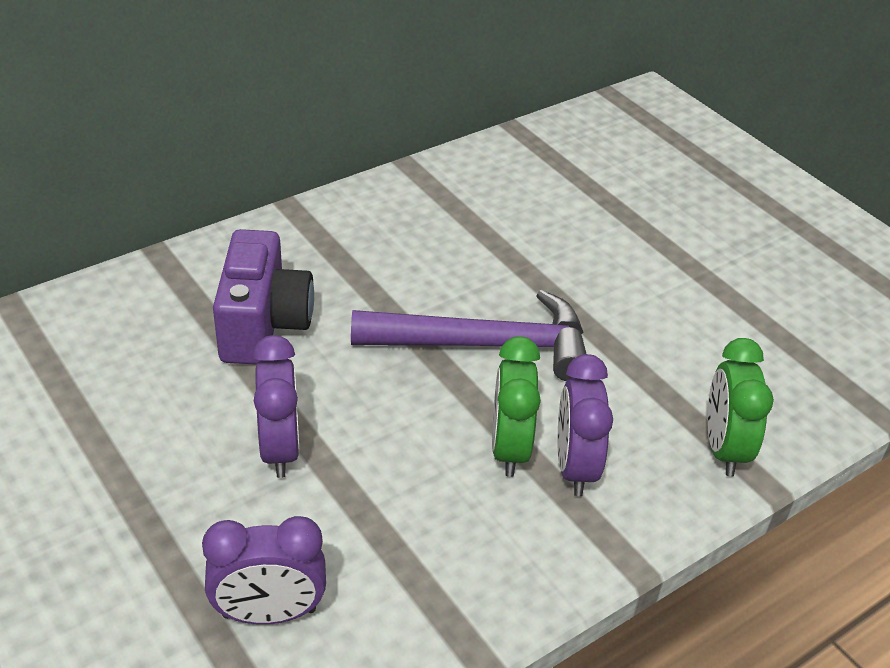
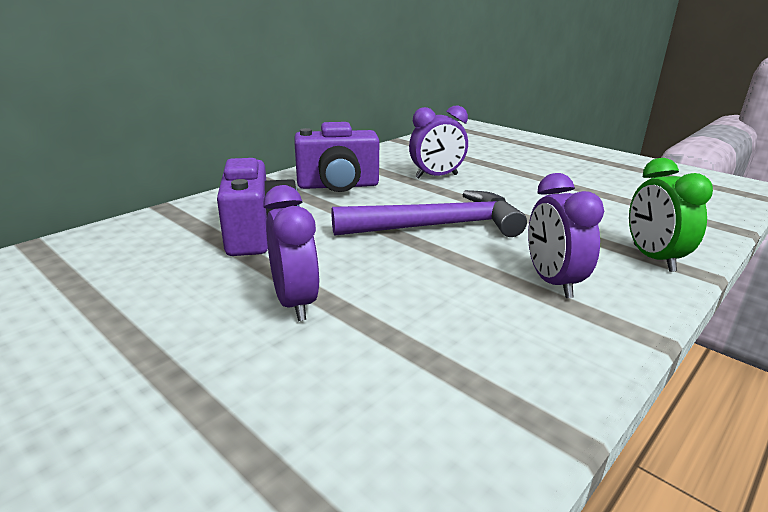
camera: 10 degrees left, 15 degrees down
(269, 613) = (325, 436): purple clock -> purple clock (436, 176)
(386, 238) = (338, 186): none -> purple camera
(509, 448) = (493, 278): green clock -> none

